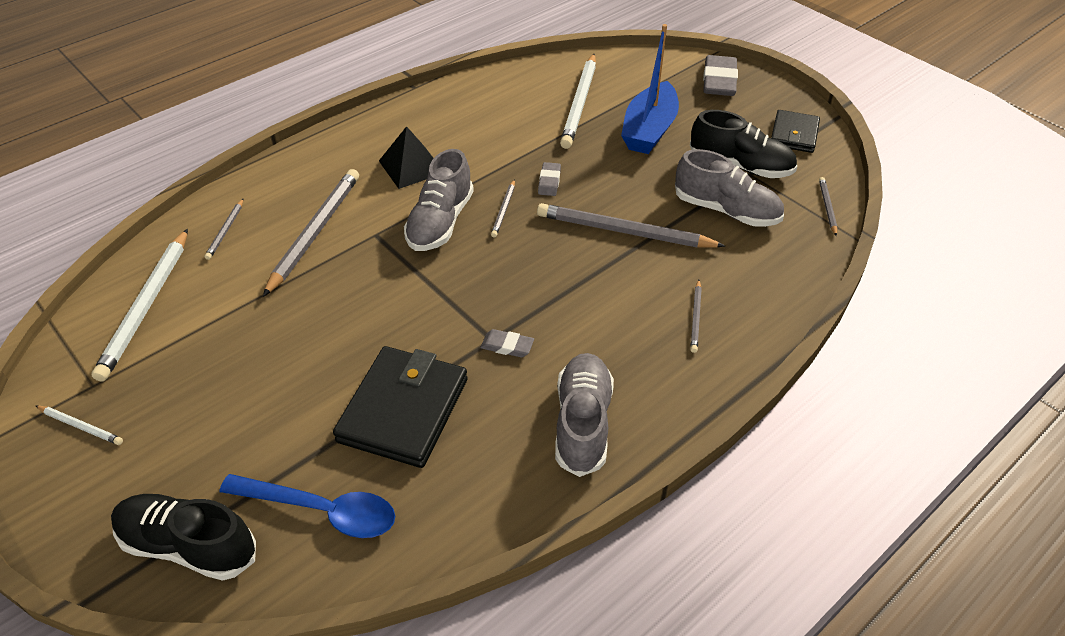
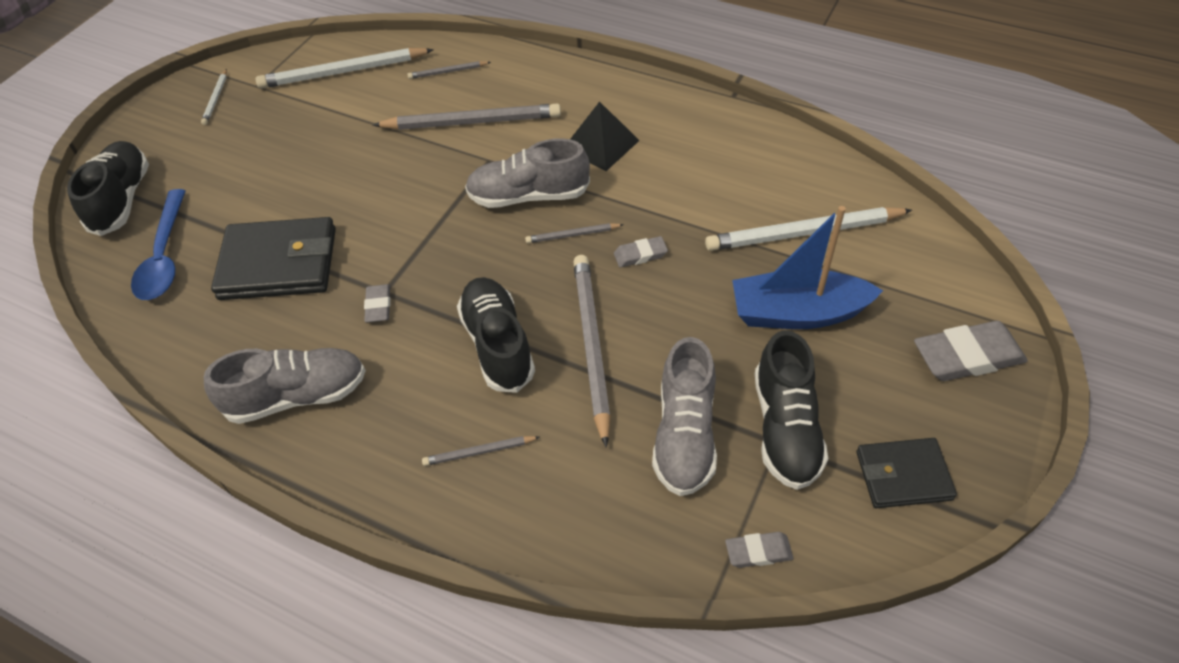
camera: 70 degrees right, 5 degrees up
(595, 281) = (498, 345): none -> black shoe
(827, 207) = (758, 552): grey pencil -> grey eraser

